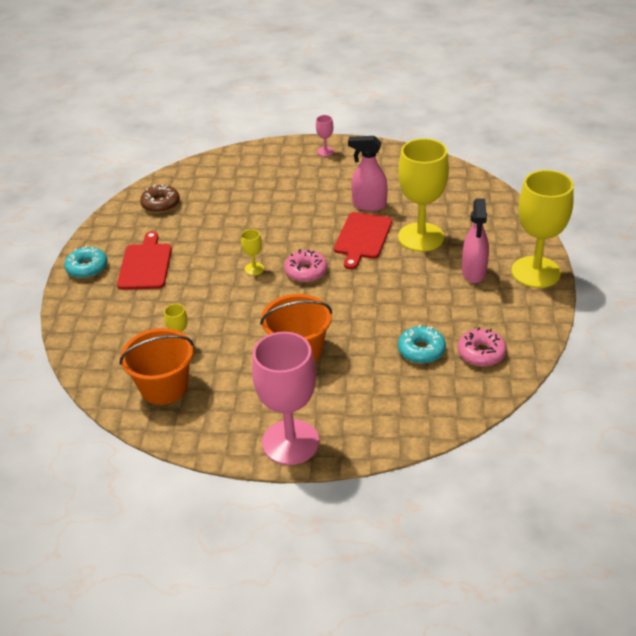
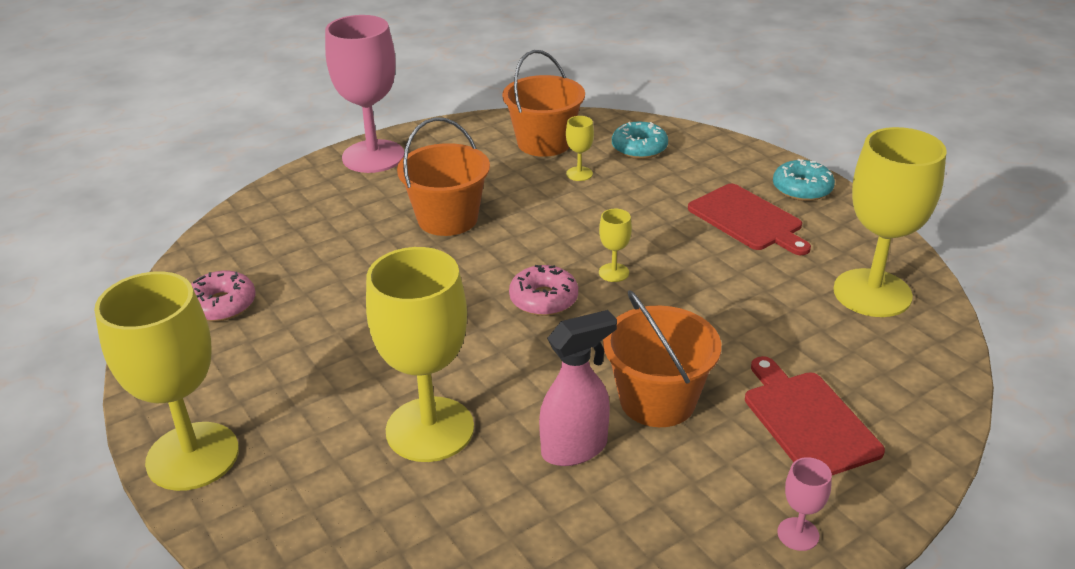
camera: 140 degrees right, 5 degrees down
(161, 204) = (872, 293): brown donut -> yellow goblet
(314, 206) = (657, 400): none -> orange bucket
(362, 238) = (521, 383): red cutting board -> red cutting board (807, 421)
(421, 350) = (302, 277): turquoise donut -> turquoise donut (639, 148)
(474, 273) = (298, 408): pink spray bottle -> none

